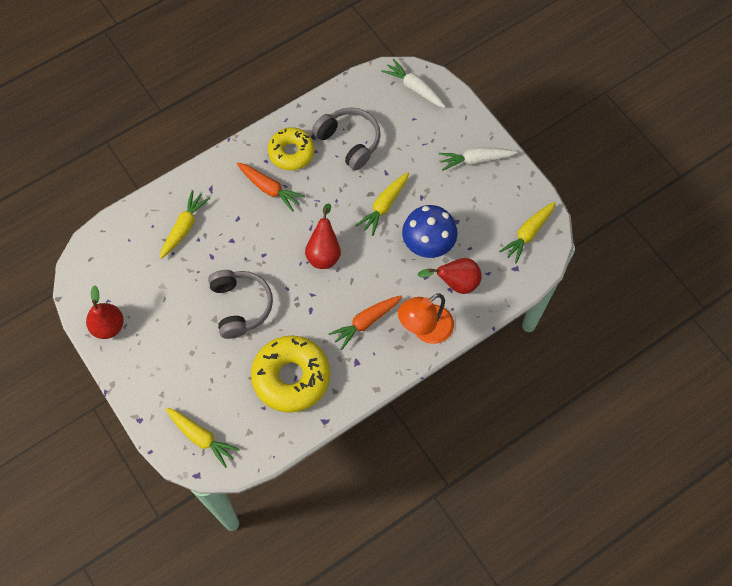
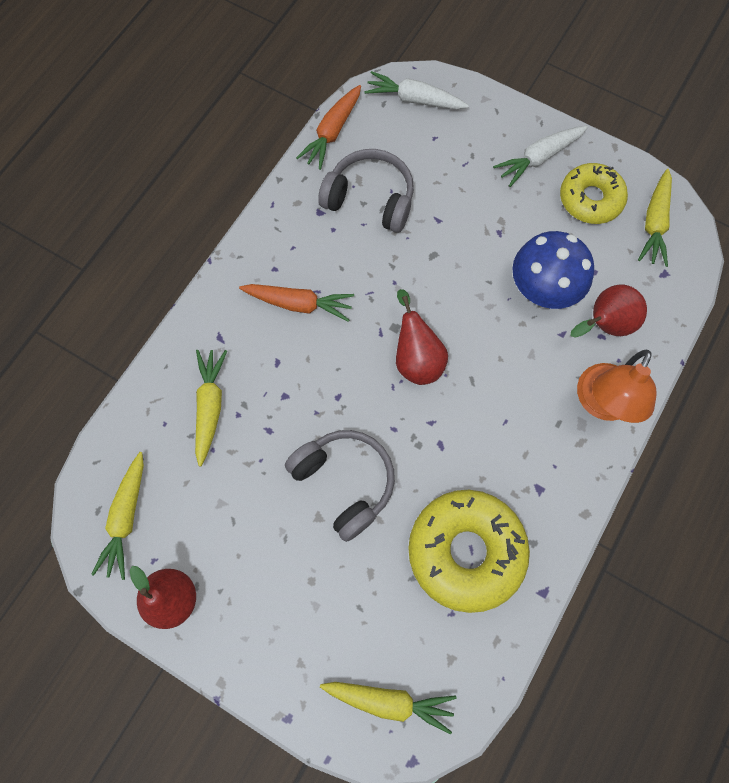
camera: 25 degrees left, 5 degrees up
(291, 152) = (302, 244): yellow donut -> yellow donut (590, 199)
(366, 322) = (521, 428): orange carrot -> orange carrot (332, 132)
(384, 206) = (459, 263): yellow carrot -> yellow carrot (126, 518)

